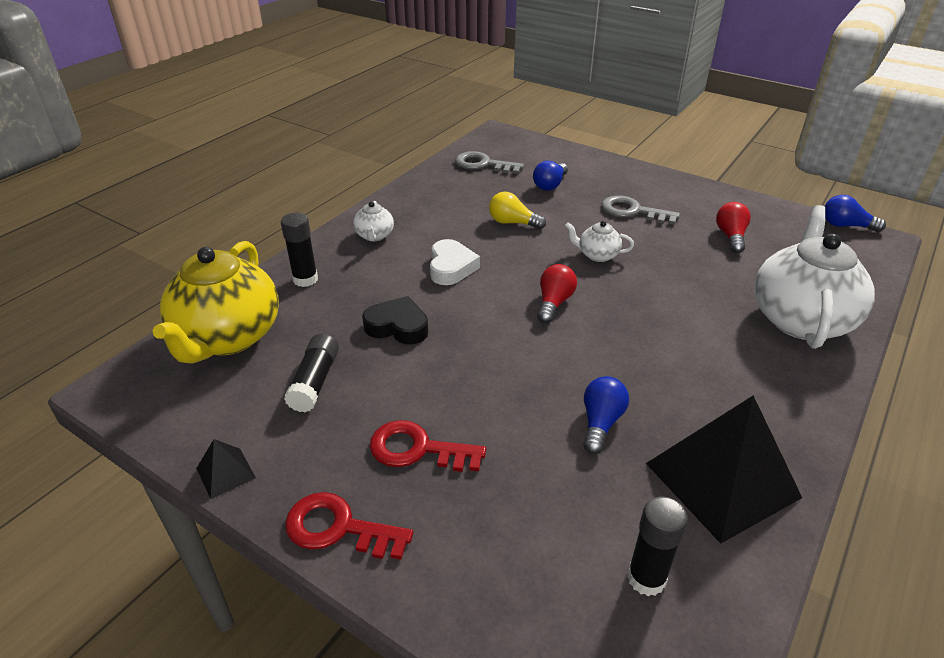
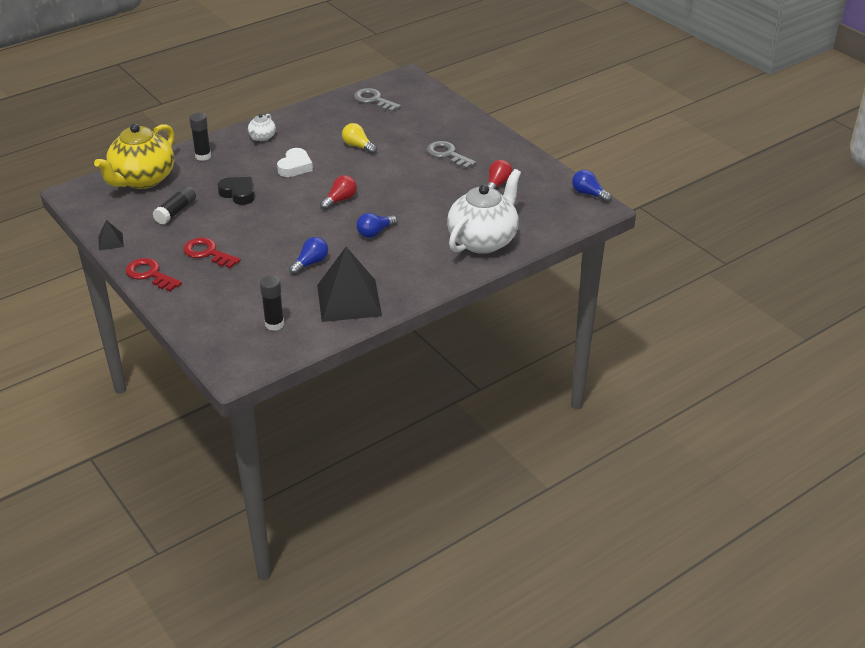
camera: 20 degrees right, 0 degrees up
(550, 185) = (408, 125): blue light bulb -> blue light bulb (375, 232)
(597, 255) = (394, 178): white teapot -> none

